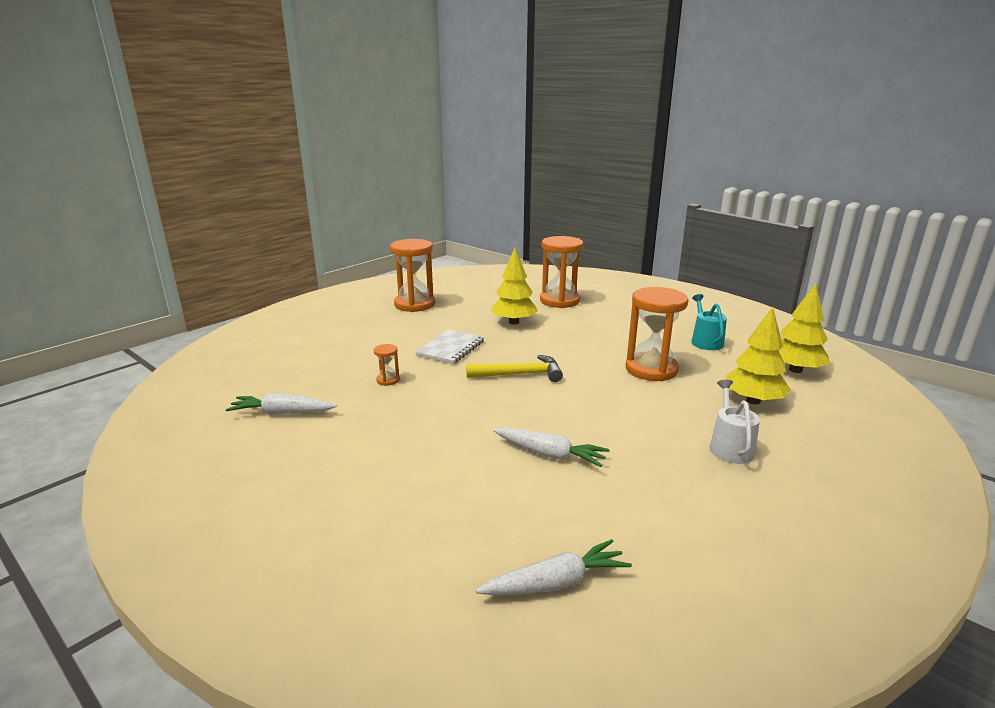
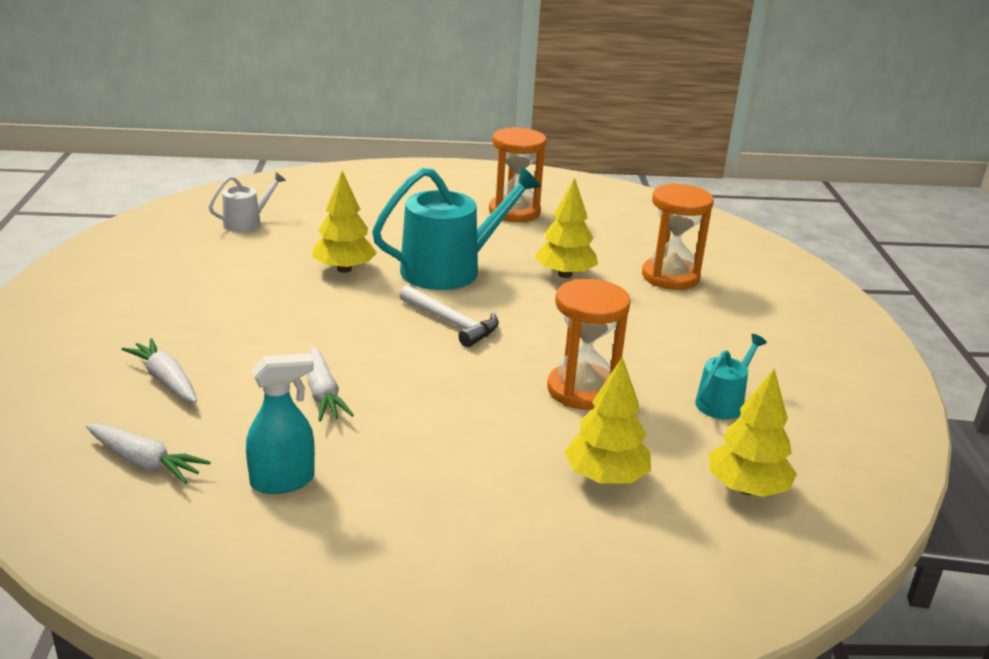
camera: 45 degrees right, 5 degrees up
(282, 413) = (231, 254): white carrot -> white carrot (166, 380)
(388, 380) = (344, 269): orange hourglass -> yellow tree
(450, 348) = (449, 269): white notebook -> turquoise watering can
(520, 374) = (452, 323): yellow hammer -> white hammer
(654, 519) = (283, 481): none -> turquoise spray bottle
(730, 447) = (471, 489): white watering can -> white watering can (246, 222)

